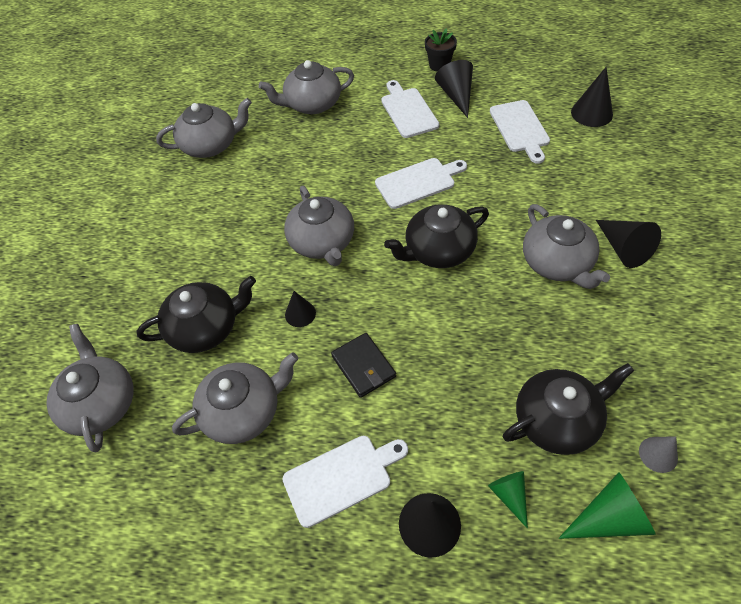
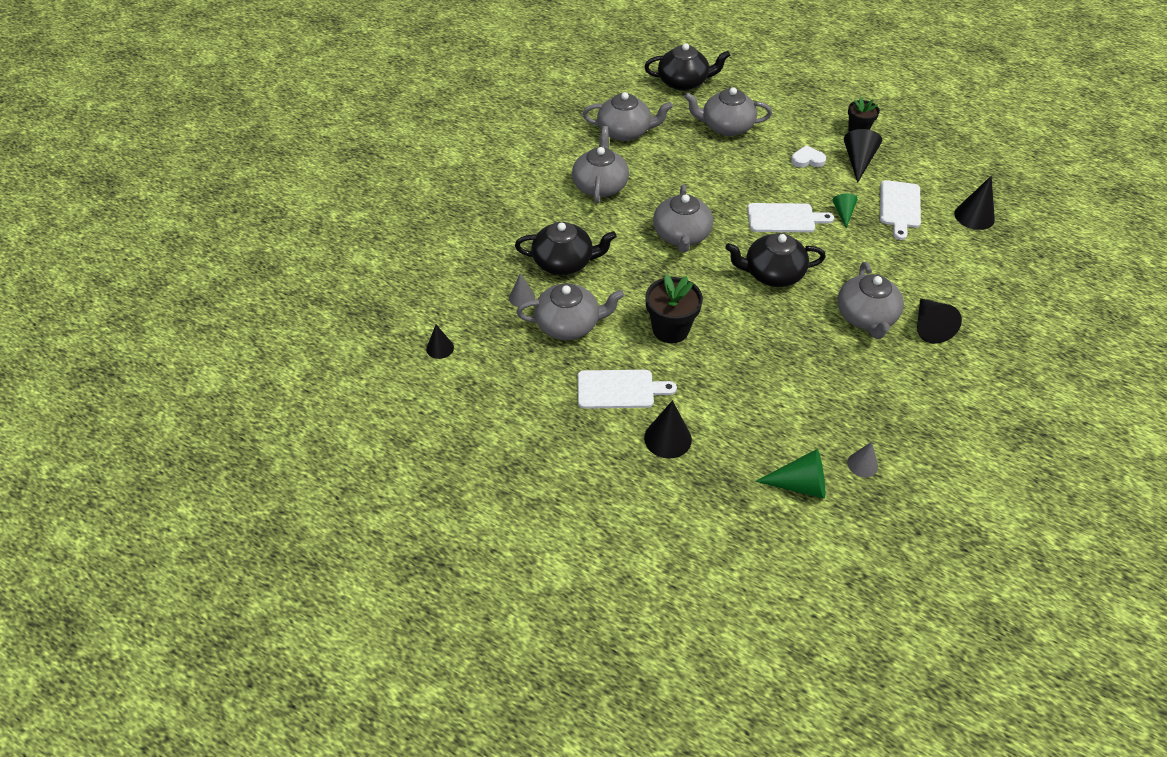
camera: 20 degrees right, 5 degrees down
(101, 403) = (470, 283): grey teapot -> grey teapot (600, 185)
(172, 397) = (522, 297): none -> grey cone
(300, 314) = (639, 278): black cone -> black cone (440, 348)
(363, 366) = (670, 329): black wallet -> black flower pot
(408, 111) = (807, 159): white cutting board -> white heart
(509, 495) = (734, 445): green cone -> green cone (843, 213)
(557, 420) = (798, 416): black teapot -> black teapot (683, 82)

